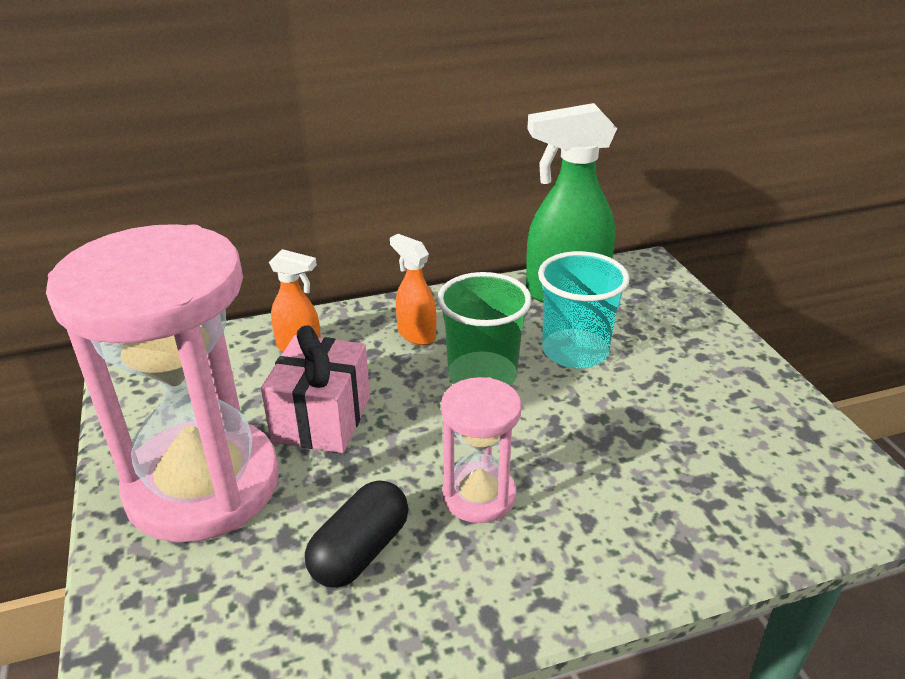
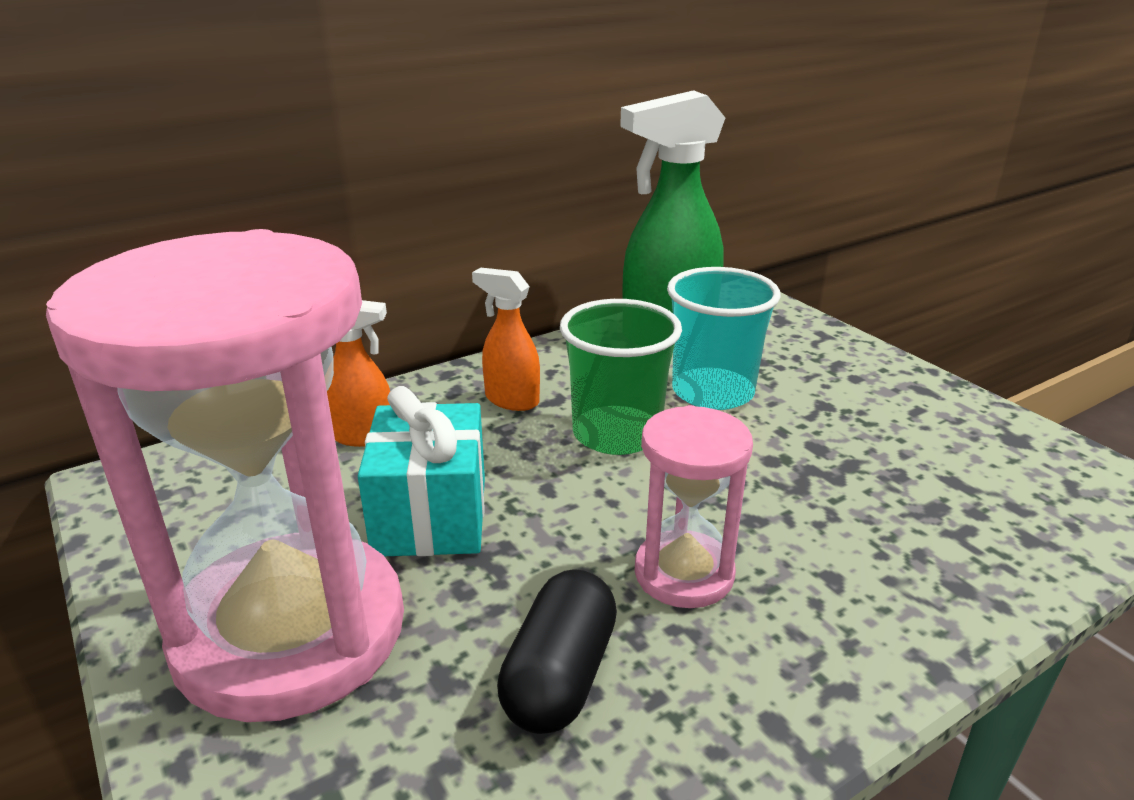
camera: 15 degrees left, 5 degrees down
(322, 419) = (431, 516): pink gift -> turquoise gift

